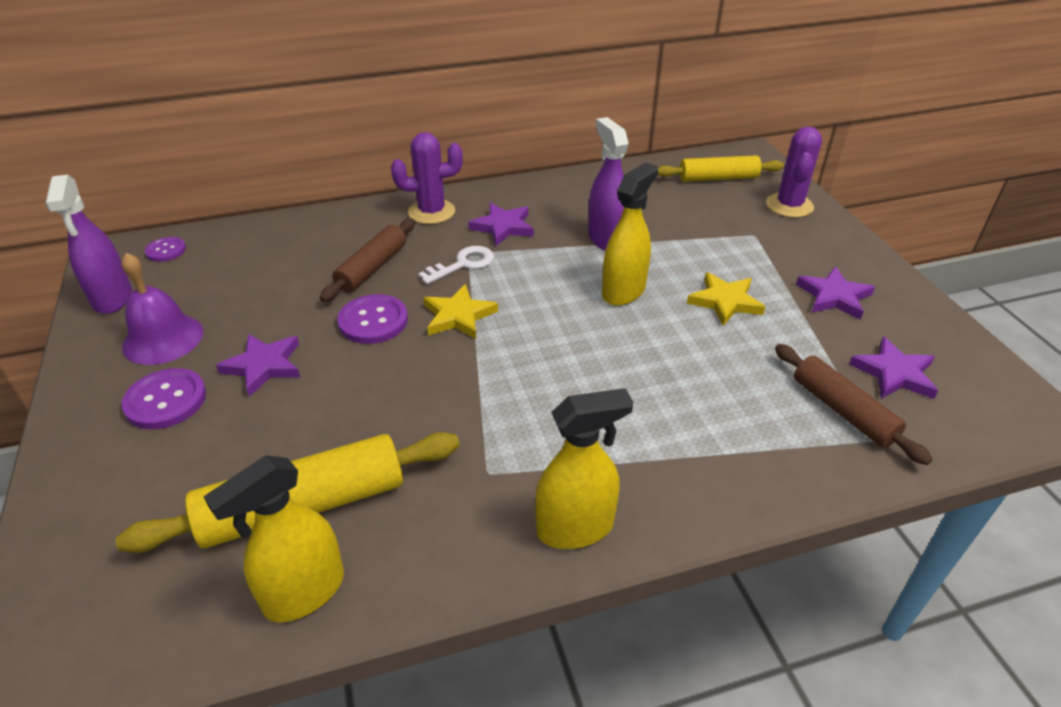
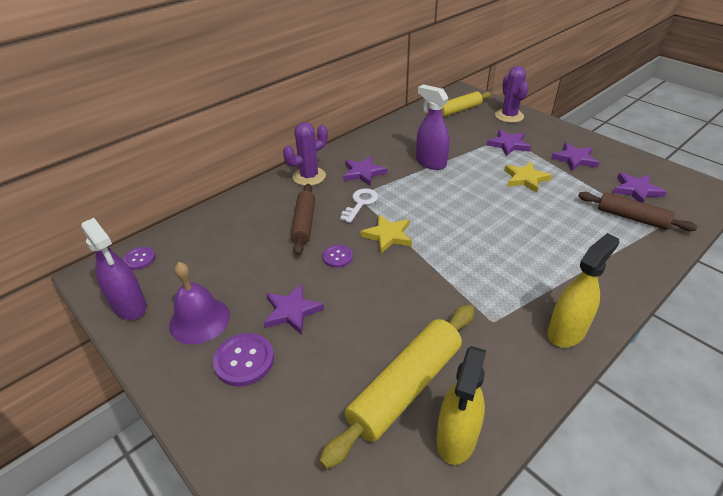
camera: 25 degrees left, 0 degrees up
(373, 321) = (337, 257): purple button -> purple button, size x0.62
(623, 291) = (468, 190): yellow spray bottle -> none
(747, 246) = (508, 145): none -> purple star

